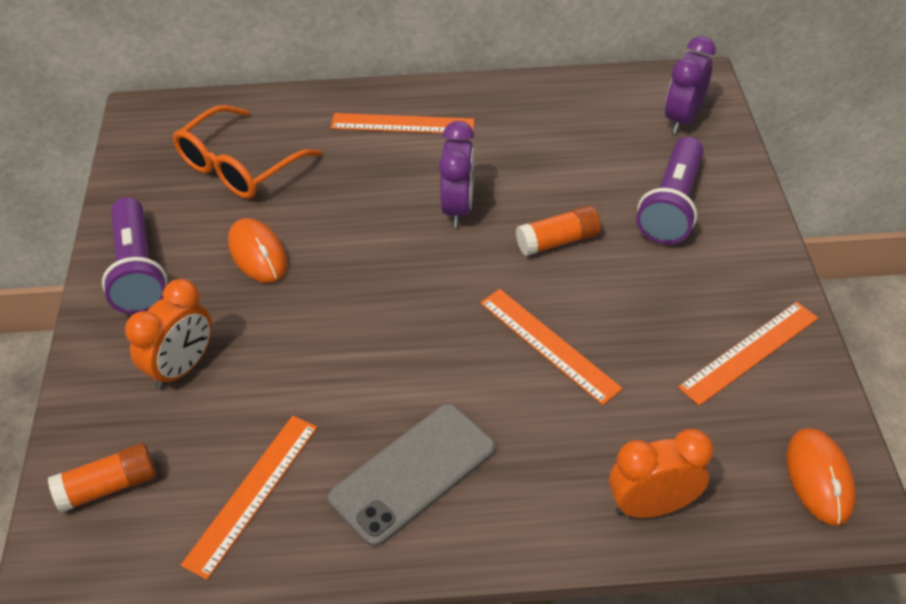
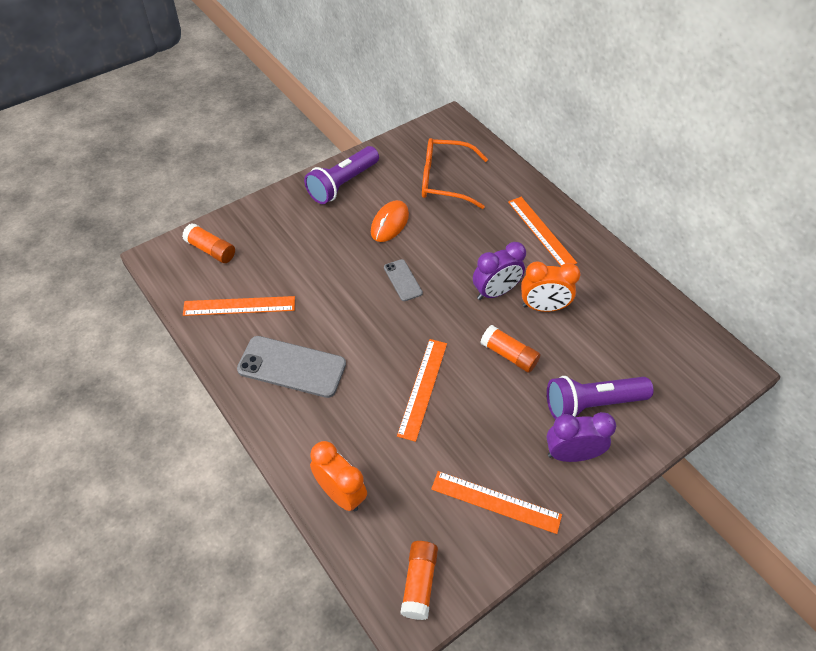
camera: 55 degrees right, 5 degrees up
(182, 367) = (295, 236): orange clock -> orange clock (543, 307)
(365, 285) = (402, 280): none -> grey phone
(682, 119) = (683, 374): purple clock -> purple clock (571, 454)
(819, 478) = (419, 583): orange mouse -> orange glue stick

